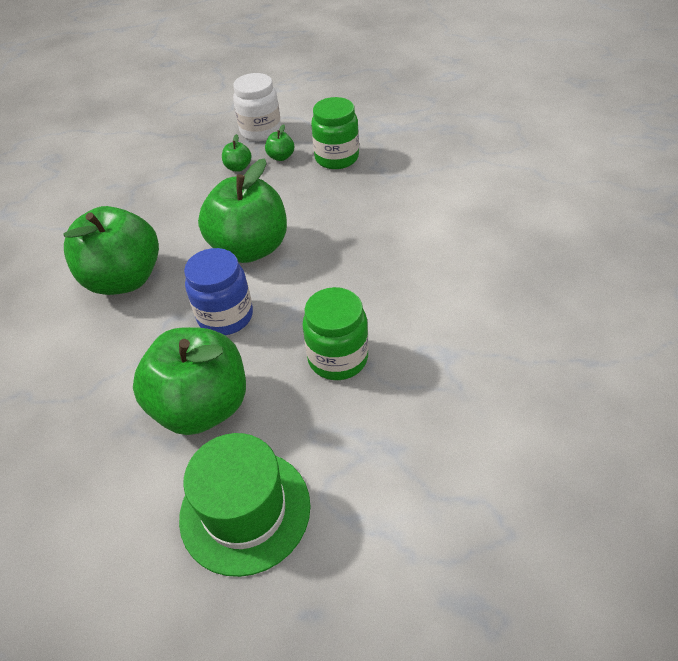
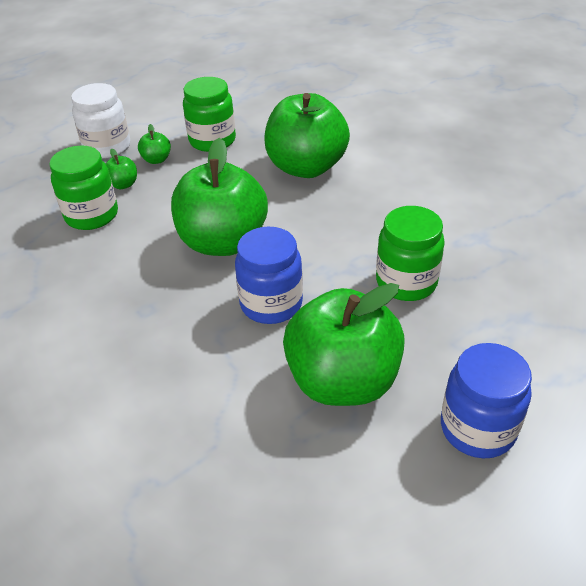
camera: 40 degrees left, 5 degrees down
(124, 279) = (125, 328): green apple -> green apple (306, 167)
(194, 183) = (92, 215): none -> green jar
(245, 510) = (477, 428): green hat -> blue jar

